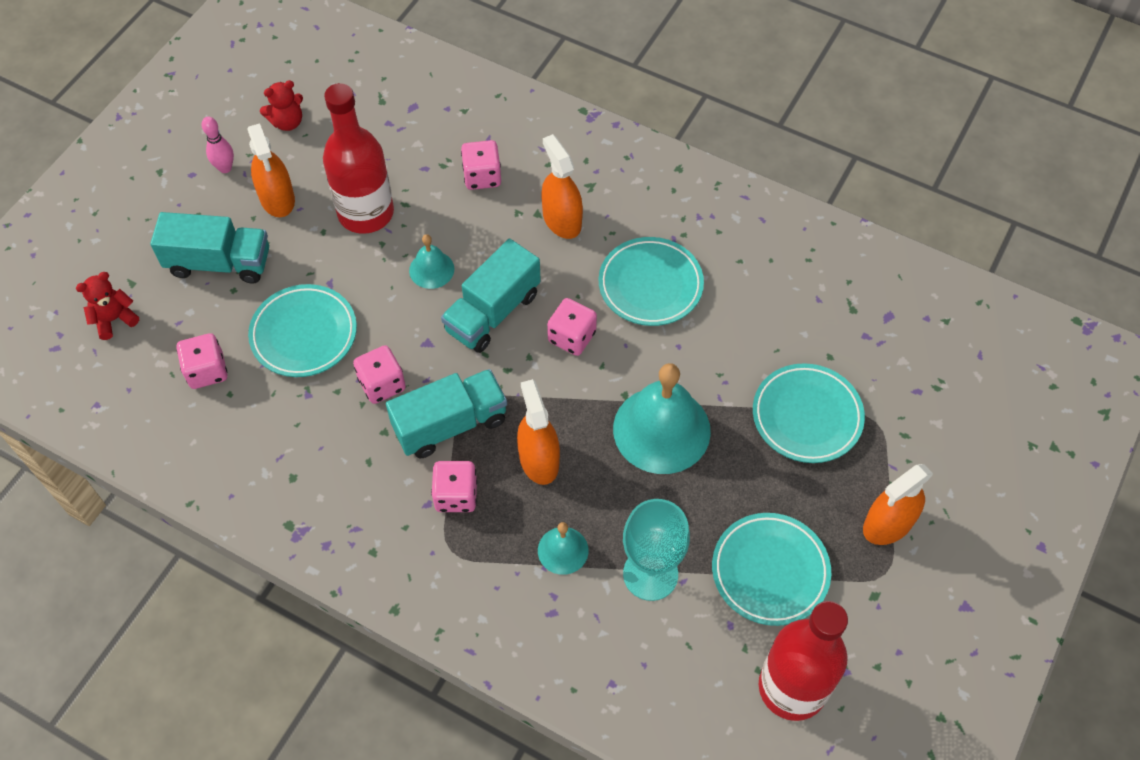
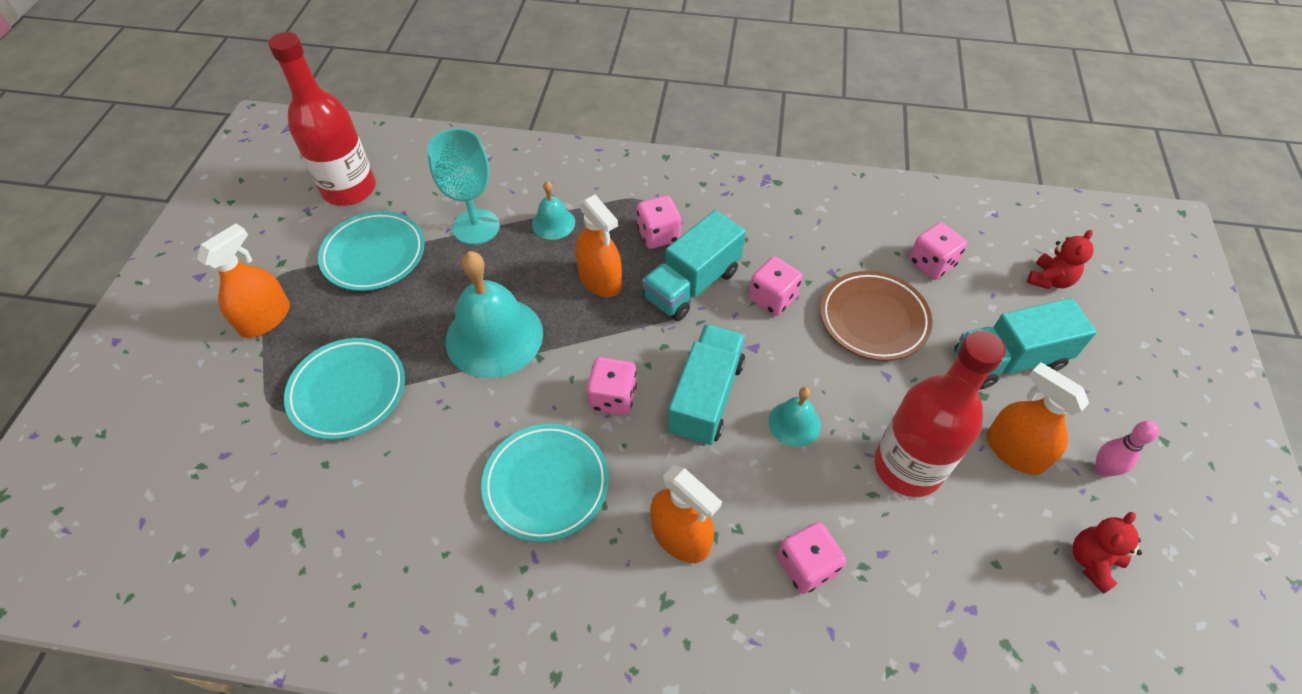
camera: 160 degrees right, 5 degrees down
(304, 334) = (873, 319): turquoise plate -> brown plate

